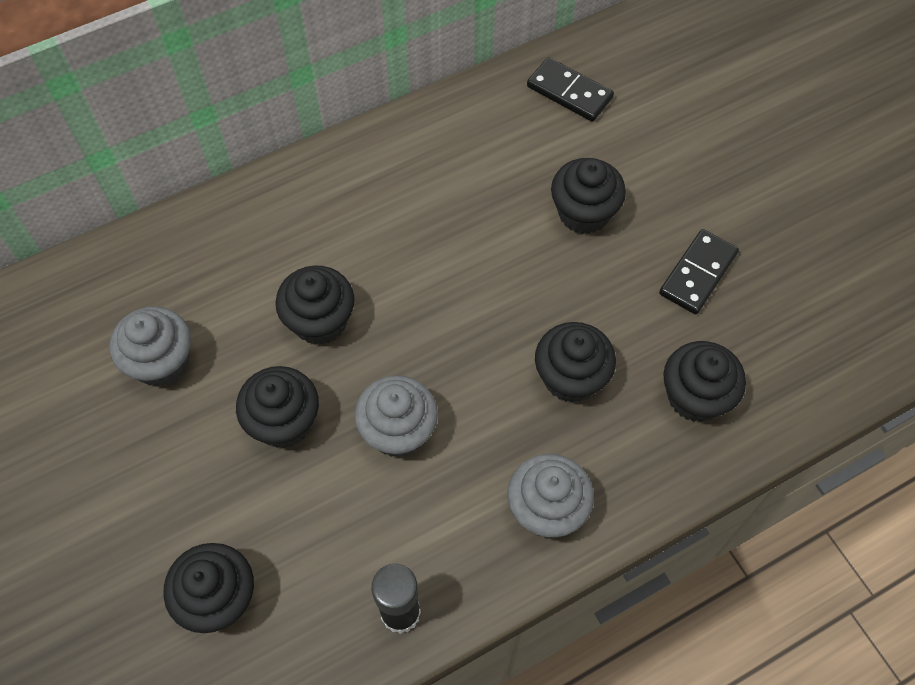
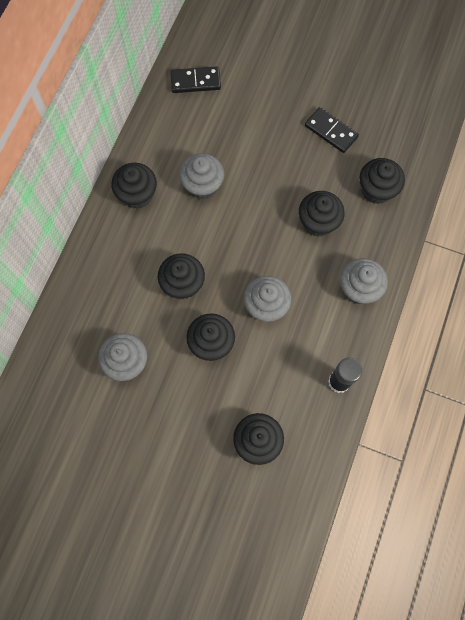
camera: 40 degrees left, 10 degrees up
(460, 220) = (202, 185): none -> grey cupcake
(583, 213) = (256, 139): black cupcake -> black cupcake (137, 195)
(698, 274) = (331, 131): black domino -> black domino turned 45 degrees counterclockwise

